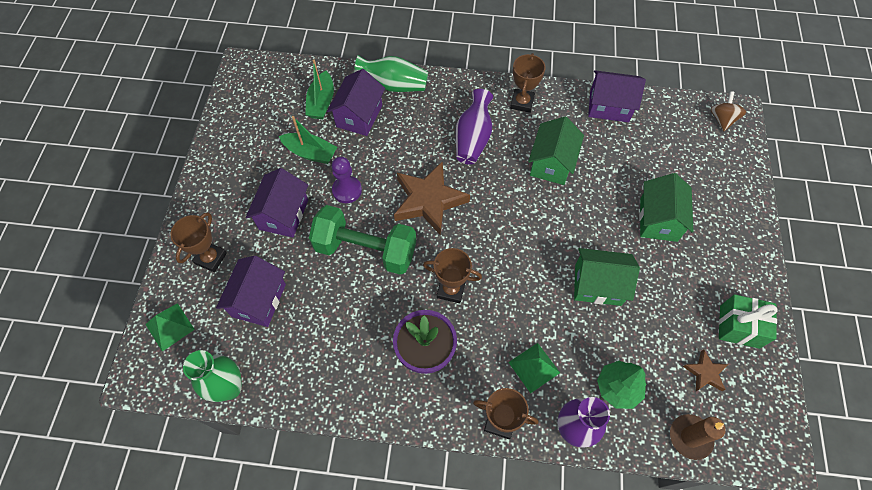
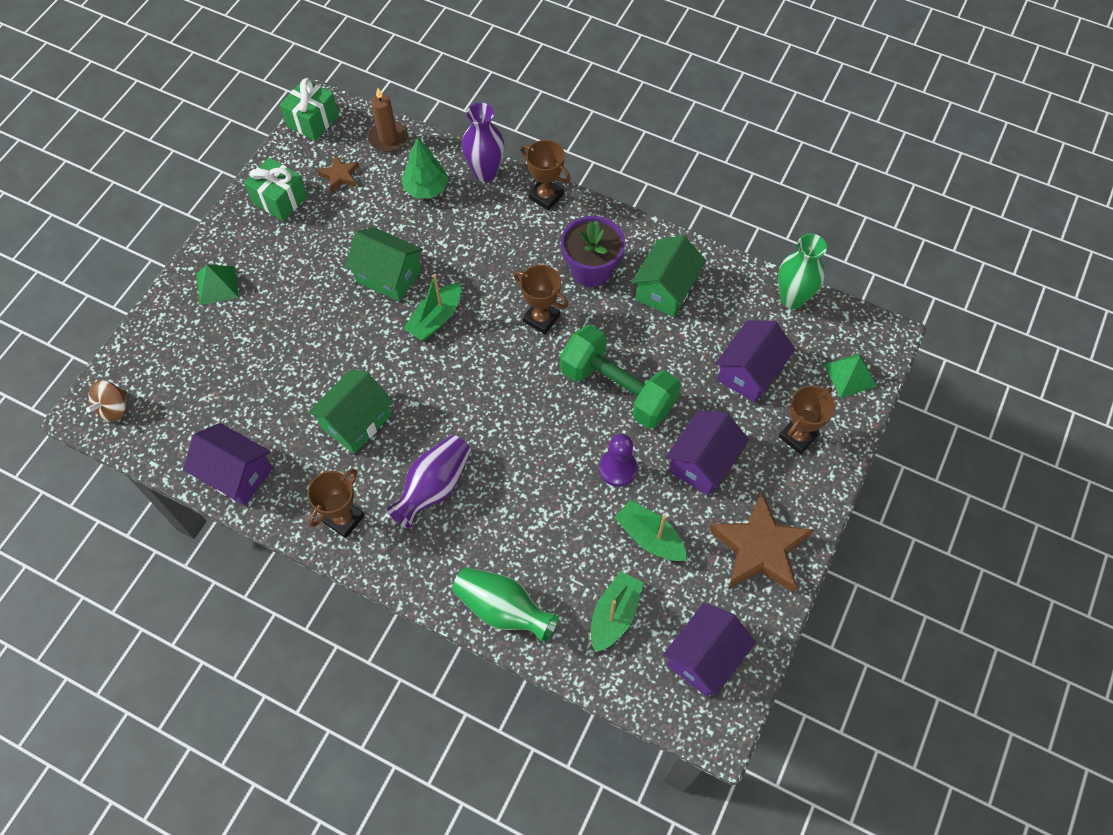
camera: 160 degrees left, 0 degrees up
(359, 116) = (569, 574): purple house -> purple house (704, 657)
(429, 200) = (524, 423): brown star -> brown star (759, 548)
(534, 367) = (493, 227): green pyramid -> green pyramid (217, 285)
(537, 260) = (436, 318): none -> green boat
(658, 220) = (281, 318): green house -> green house (666, 289)
(777, 431) = (313, 121): none -> green gift

